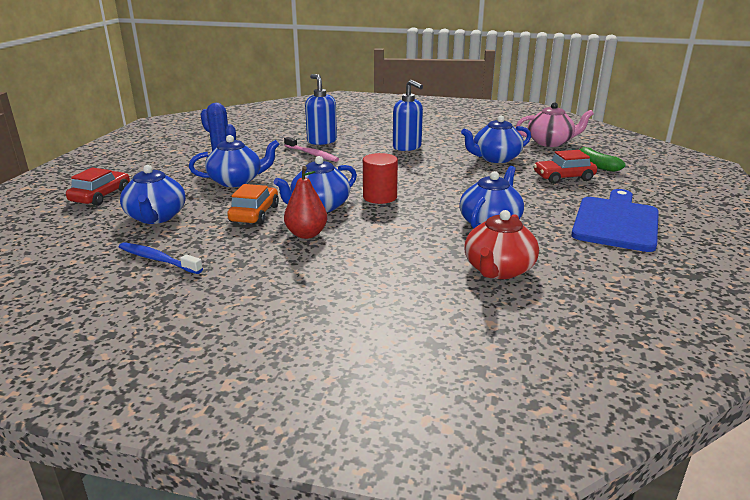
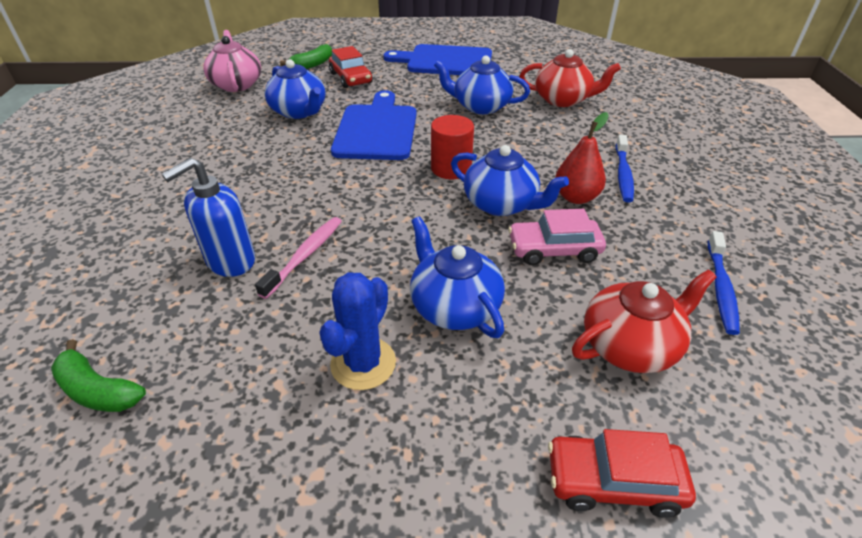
camera: 105 degrees left, 15 degrees up
(156, 217) = (630, 345): blue teapot -> red teapot
(254, 214) = (554, 250): orange car -> pink car
(260, 125) = (98, 390): none -> green banana
(324, 263) = (623, 174): none -> blue toothbrush
(407, 147) = (260, 173): blue soap dispenser -> none
(455, 179) = (377, 129): none -> blue cutting board

